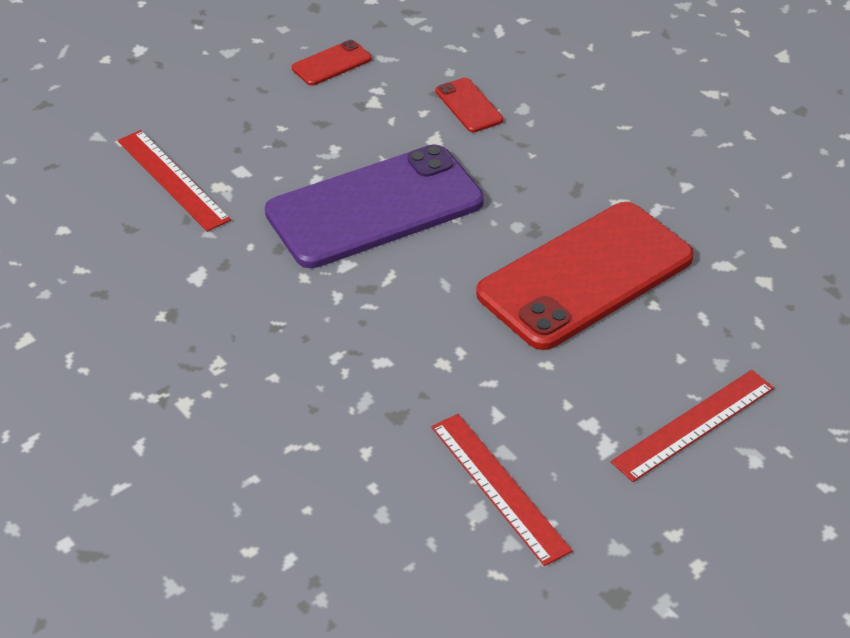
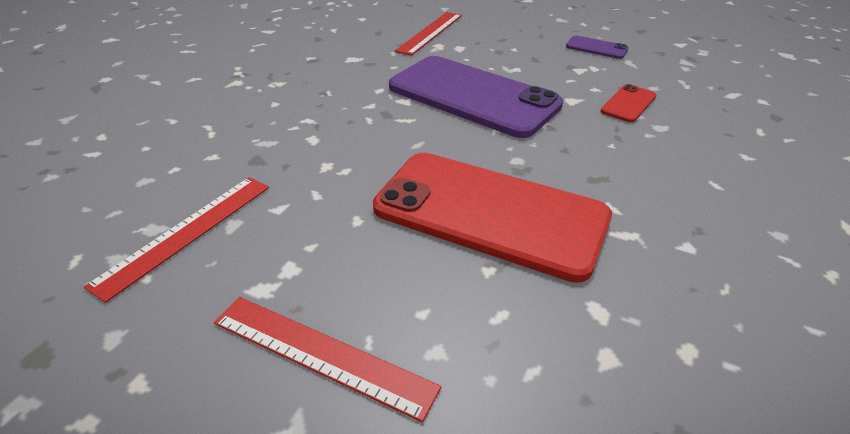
camera: 65 degrees right, 5 degrees down
(331, 63) = (596, 48): red phone -> purple phone

